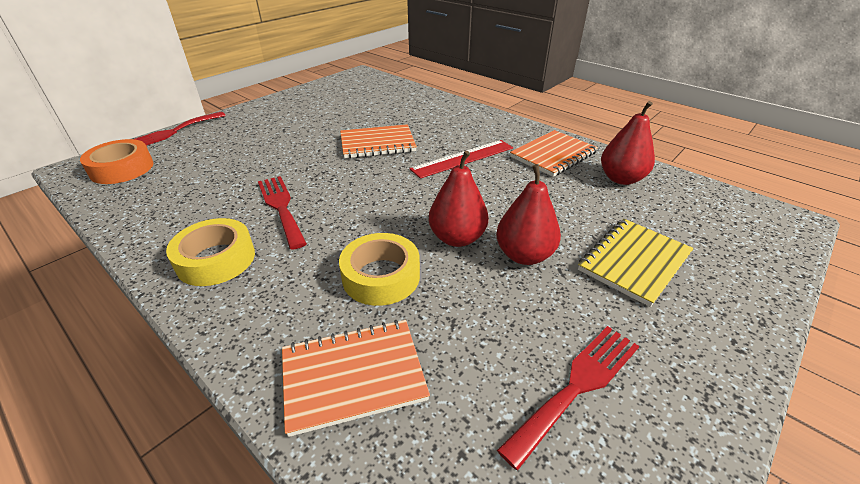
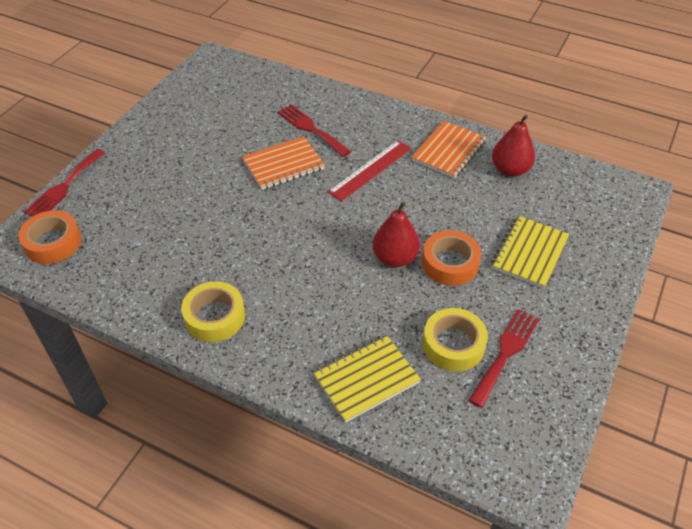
camera: 15 degrees left, 10 degrees up
(281, 207) = (236, 256): red fork -> red fork (311, 129)
(353, 376) = (366, 379): orange notebook -> yellow notebook
(381, 276) = (351, 304): yellow tape -> yellow tape (453, 344)
(524, 255) = (450, 263): red pear -> orange tape

